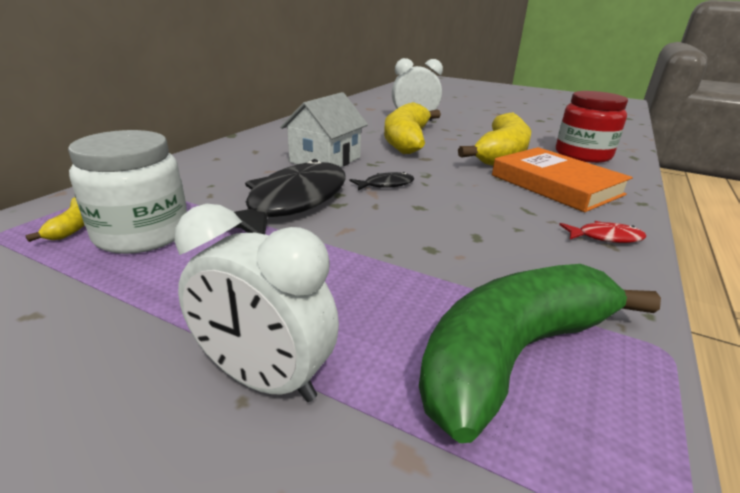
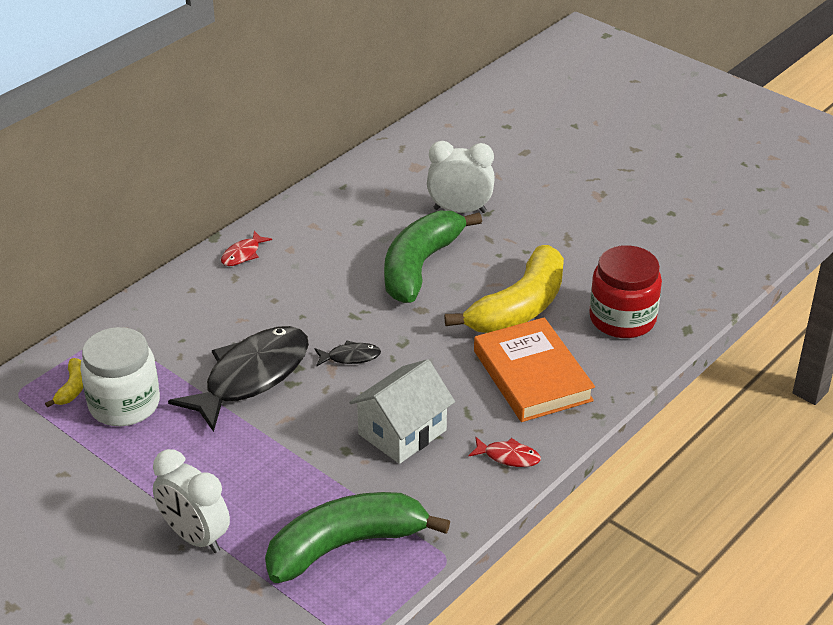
camera: 15 degrees right, 10 degrees up
(259, 141) = (243, 254): none -> red fish
(325, 160) = (306, 303): white house -> white house (402, 432)
(406, 140) = (420, 266): yellow banana -> green banana

